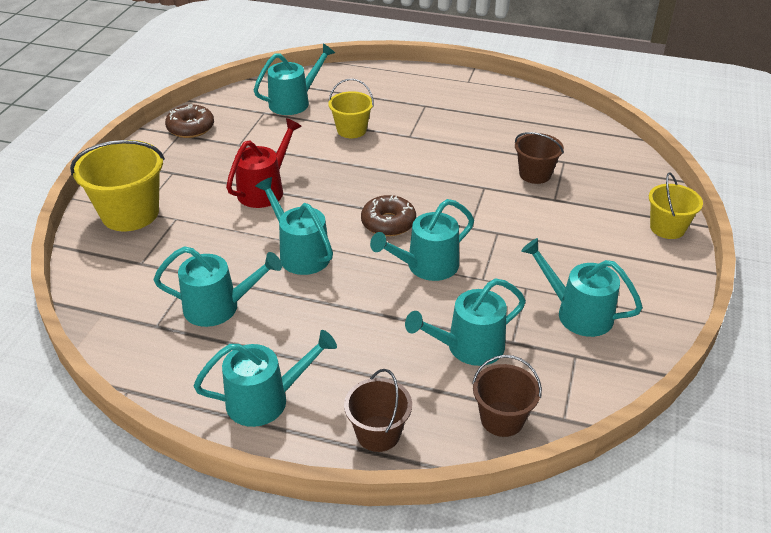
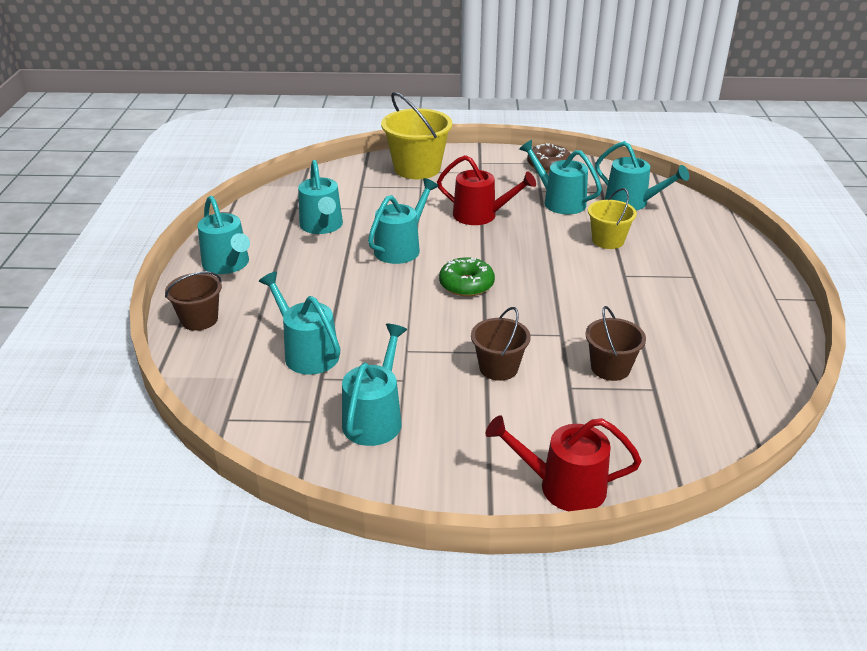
camera: 75 degrees right, 5 degrees down
(388, 223) = (466, 284): brown donut -> green donut
(427, 266) = (411, 315): turquoise watering can -> turquoise watering can (559, 202)
(502, 419) = (221, 381): brown bucket -> brown bucket (498, 368)
(667, 228) = (563, 486): yellow bucket -> red watering can

